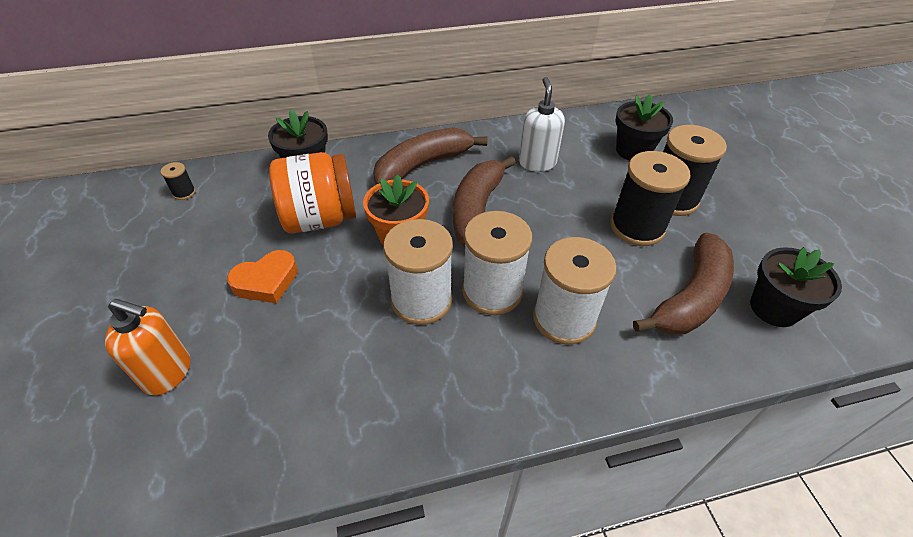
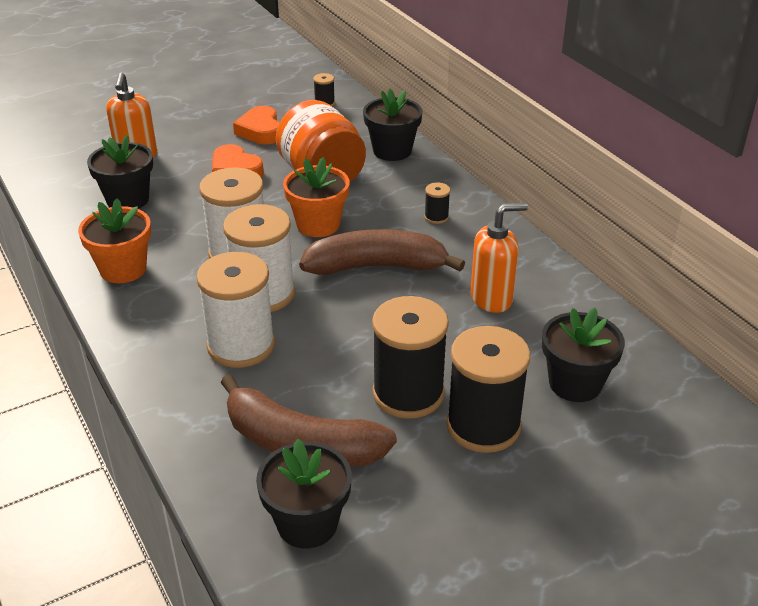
camera: 75 degrees right, 10 degrees down
(199, 249) = (260, 131): none -> orange heart
(265, 391) = (128, 200): none -> black flower pot
(409, 407) = (123, 269): none -> orange flower pot
(422, 165) = (436, 217): brown banana -> black spool
(537, 163) = (492, 298): white soap dispenser -> orange soap dispenser

